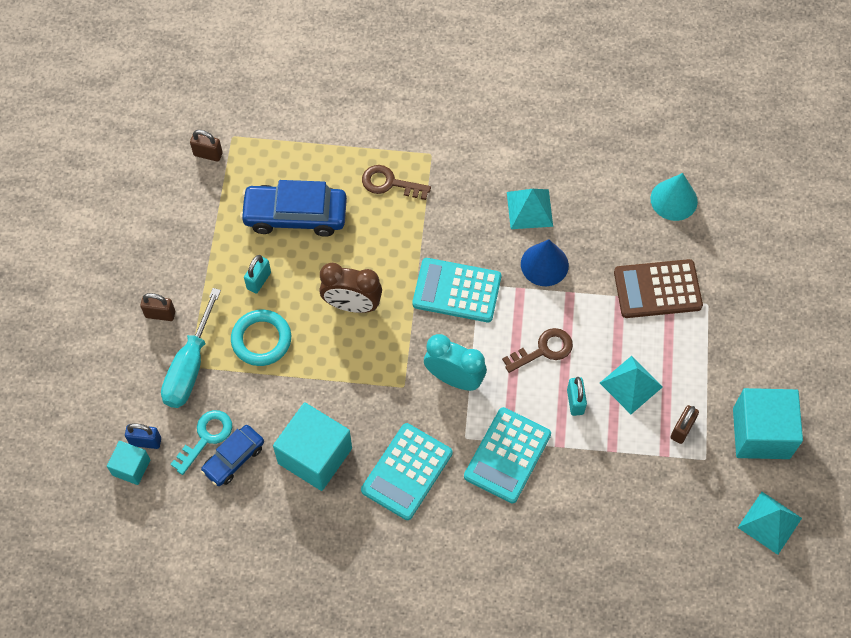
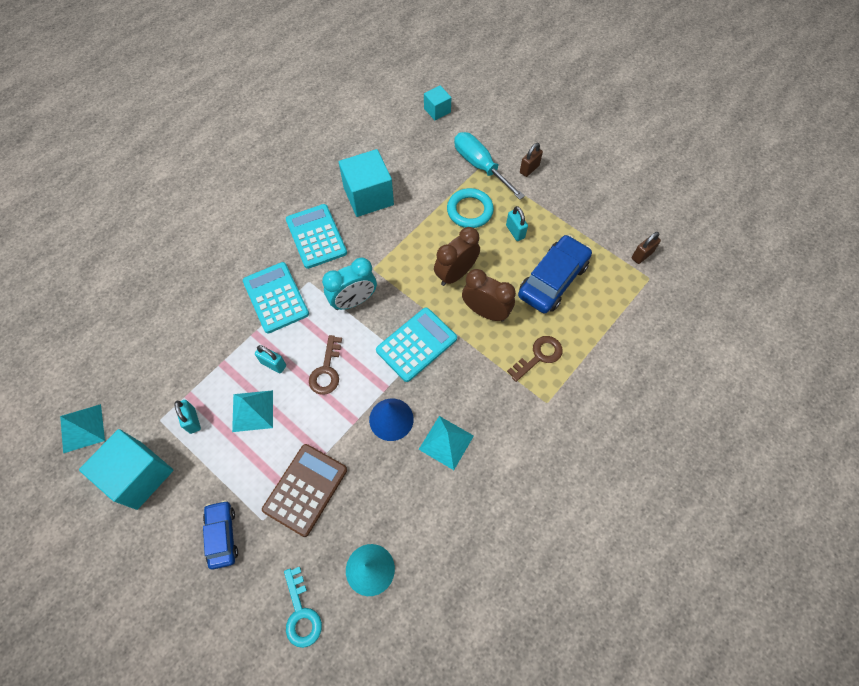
camera: 125 degrees right, 0 degrees up
(145, 441) = (448, 123): blue padlock -> none
(206, 437) = (426, 151): turquoise key -> turquoise key (301, 613)
(233, 458) = (401, 157): blue car -> blue car (222, 535)
(376, 253) = (485, 312): none -> brown clock
(682, 429) = (192, 420): brown padlock -> turquoise padlock

